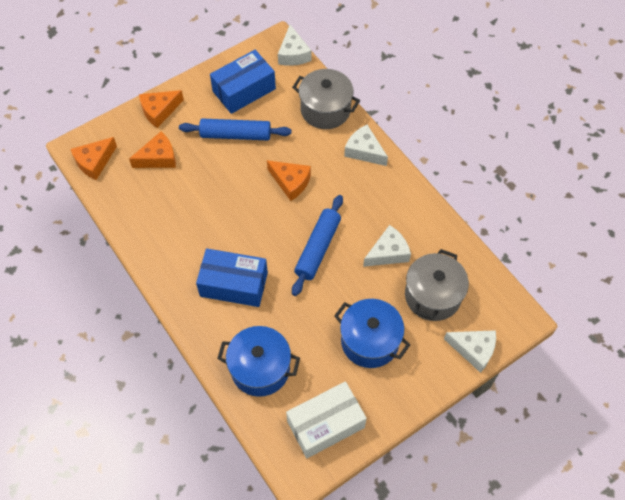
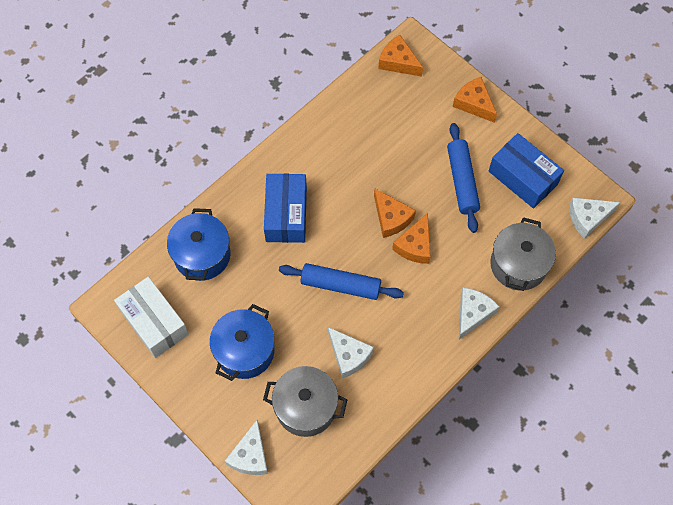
camera: 80 degrees right, 5 degrees up
(158, 158) = (416, 116): orange cheese -> orange cheese (391, 218)

